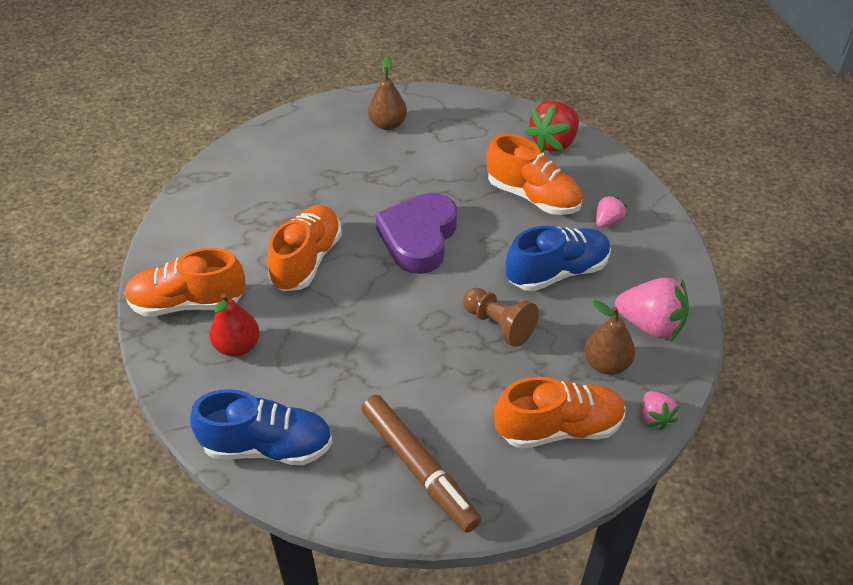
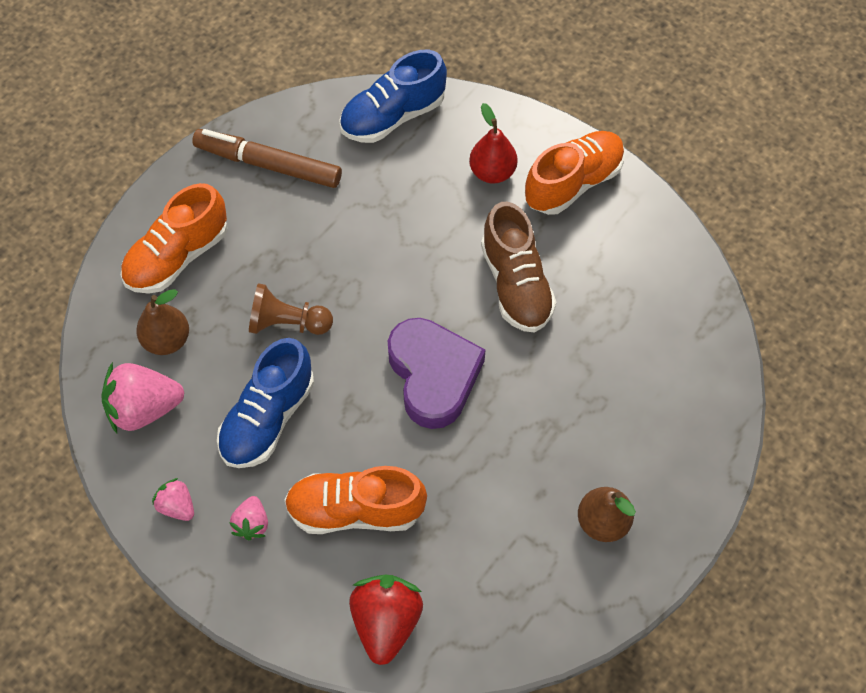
camera: 145 degrees right, 15 degrees up
(307, 260) = (516, 284): orange shoe -> brown shoe
(655, 417) = (100, 312): pink strawberry -> pink strawberry (177, 506)

